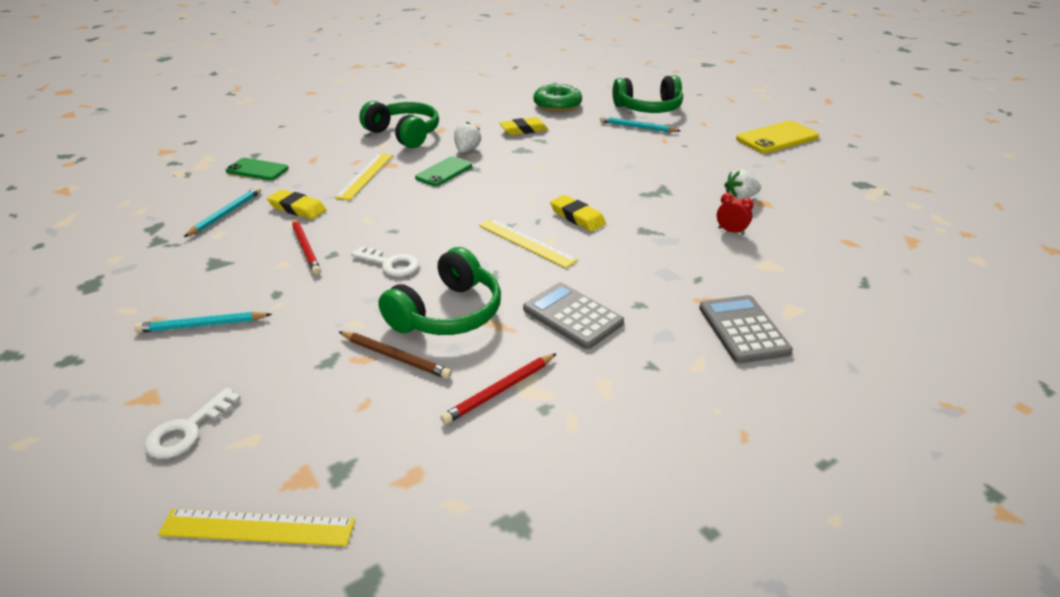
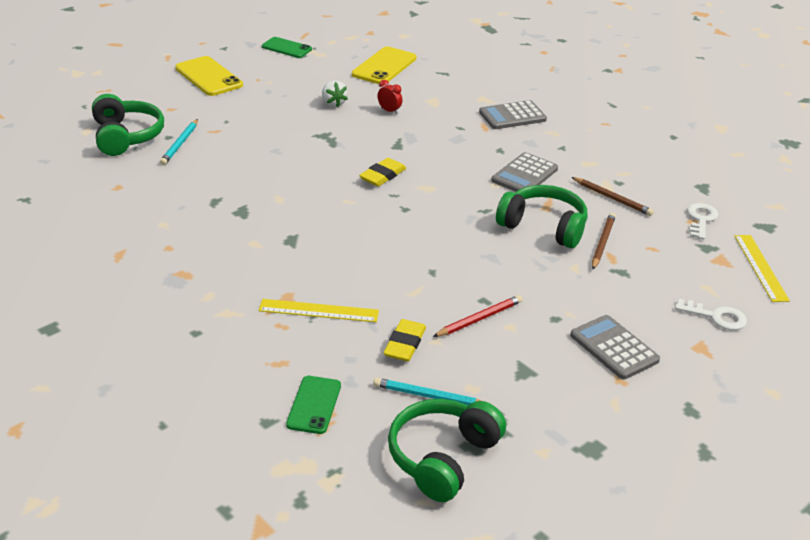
camera: 100 degrees left, 0 degrees up
(202, 325) = (614, 348): turquoise pencil -> grey calculator
(390, 264) = (488, 264): white key -> white key (701, 219)
(404, 134) = (197, 300): green headphones -> green headphones (442, 458)
(444, 172) = (302, 257): green phone -> green phone (286, 48)
(467, 150) = (245, 247): white strawberry -> none
(500, 390) = (612, 198): red pencil -> brown pencil
(523, 130) = (185, 213): yellow eraser -> none
(526, 242) = (432, 198): yellow ruler -> none
(557, 105) = (106, 194): green donut -> none
(731, 231) = (389, 111): red clock -> red clock turned 105 degrees clockwise
(859, 236) = (384, 66): none -> yellow phone

